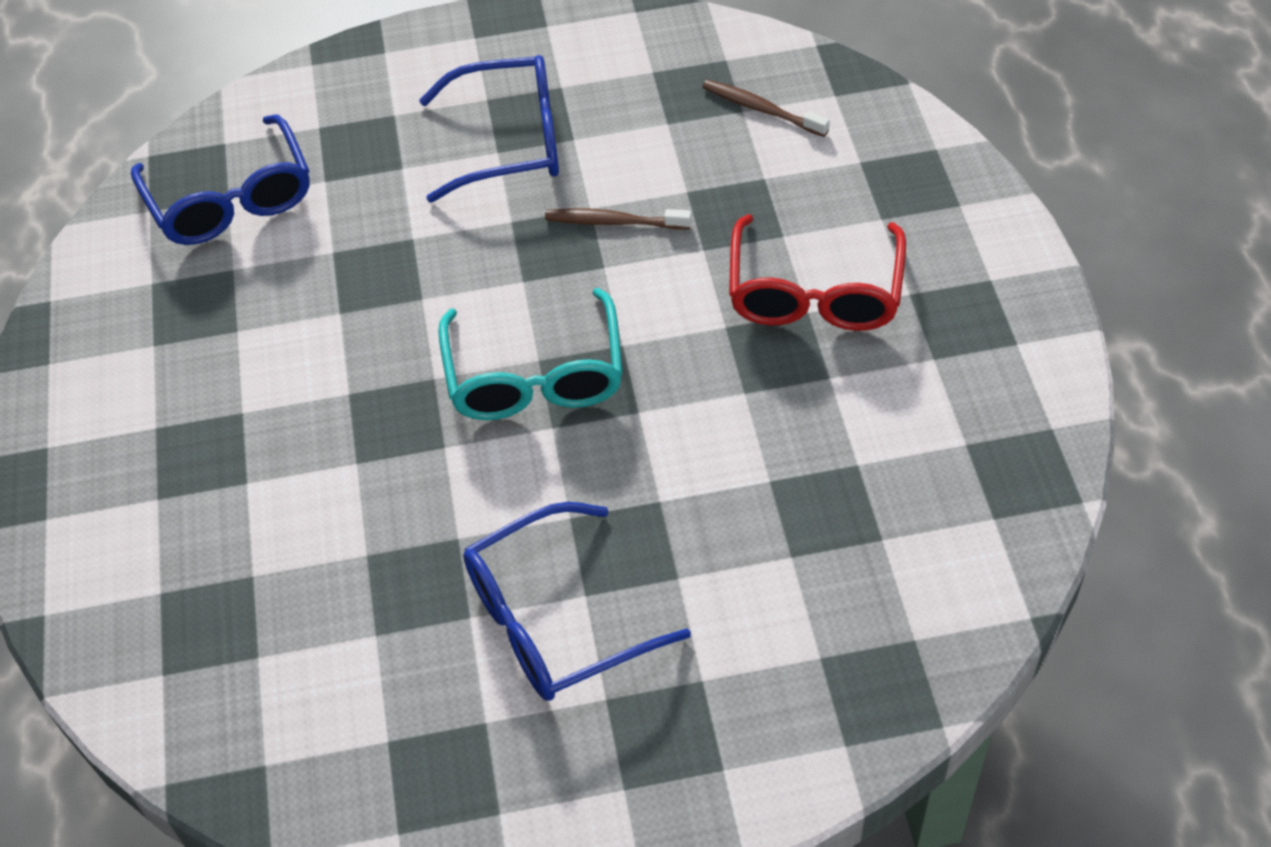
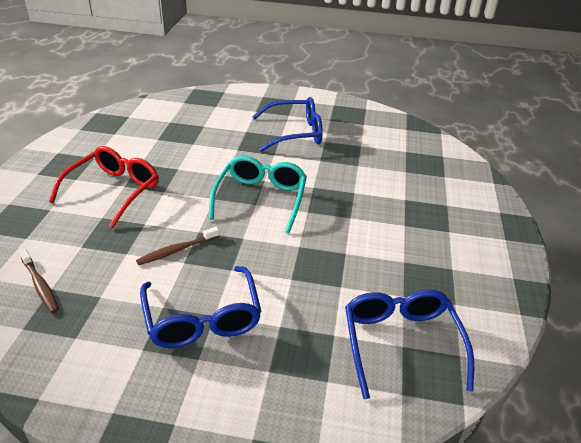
camera: 165 degrees left, 15 degrees down
(510, 142) = (202, 319): blue glasses -> blue glasses turned 120 degrees counterclockwise
(614, 222) = (177, 250): brown toothbrush -> brown toothbrush turned 120 degrees clockwise

